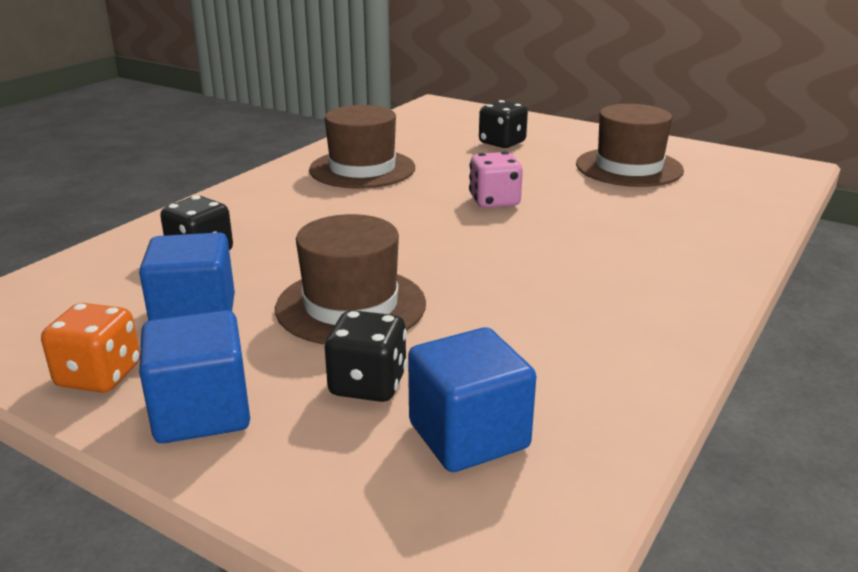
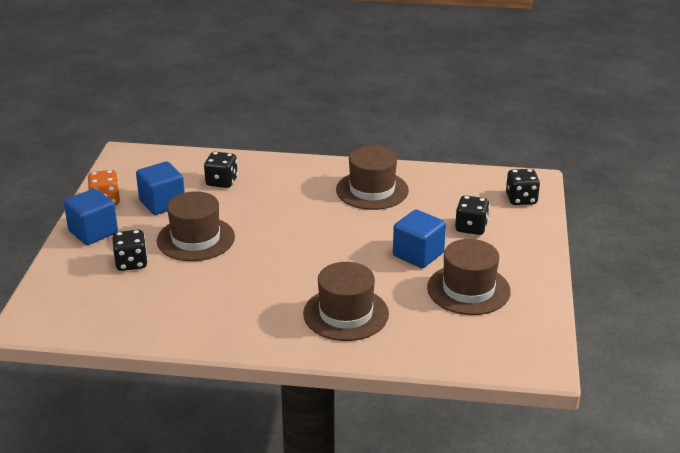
camera: 65 degrees right, 5 degrees up
(467, 115) = (521, 199): none -> black dice
(468, 435) = (107, 297): blue cube -> blue cube (418, 254)
(494, 201) = (358, 249): pink dice -> none
(646, 236) = (346, 314): none -> brown hat

